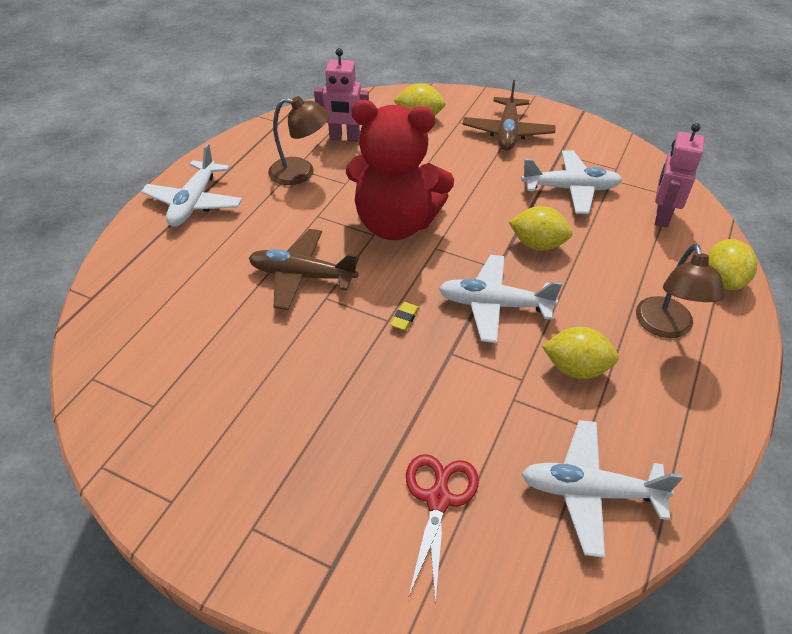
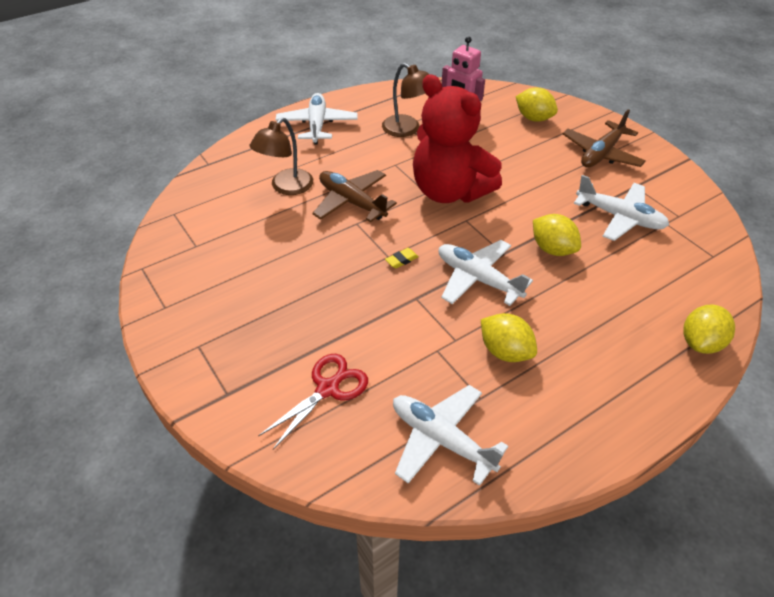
camera: 30 degrees right, 0 degrees up
(194, 202) = (317, 125): white plane -> white plane turned 135 degrees clockwise
(661, 216) = (687, 269): pink robot -> none
(666, 327) = (611, 356): brown lamp -> brown lamp (286, 187)

